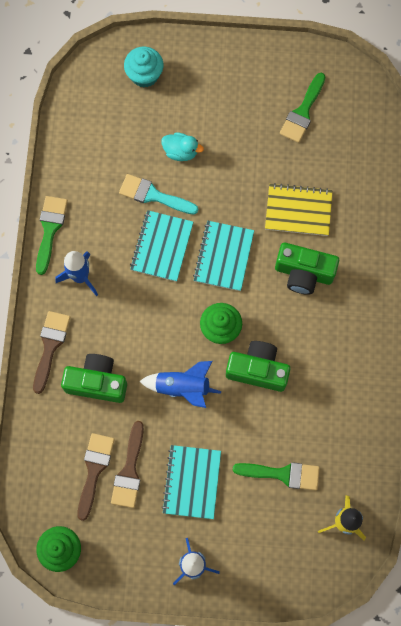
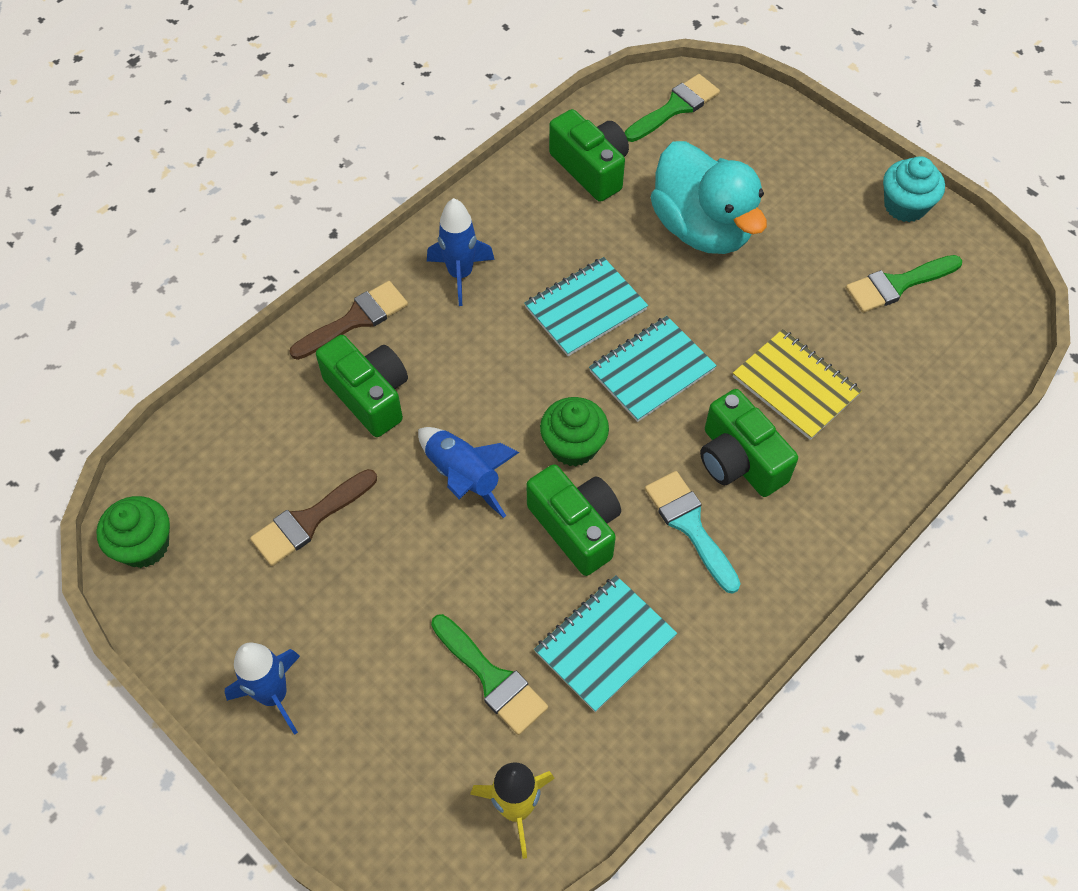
camera: 40 degrees right, 15 degrees down
(50, 229) = (474, 205): green brush -> green brush (675, 107)
(92, 158) = (591, 168): none -> green camera
(94, 470) = (270, 487): brown brush -> none
(144, 75) = (730, 128): turquoise cupcake -> turquoise cupcake (905, 206)
(153, 195) = (626, 250): turquoise brush -> turquoise brush (689, 525)
(181, 152) = (702, 228): turquoise duck -> turquoise duck, size x2.19
(192, 482) = (369, 594): turquoise notebook -> turquoise notebook (605, 644)

